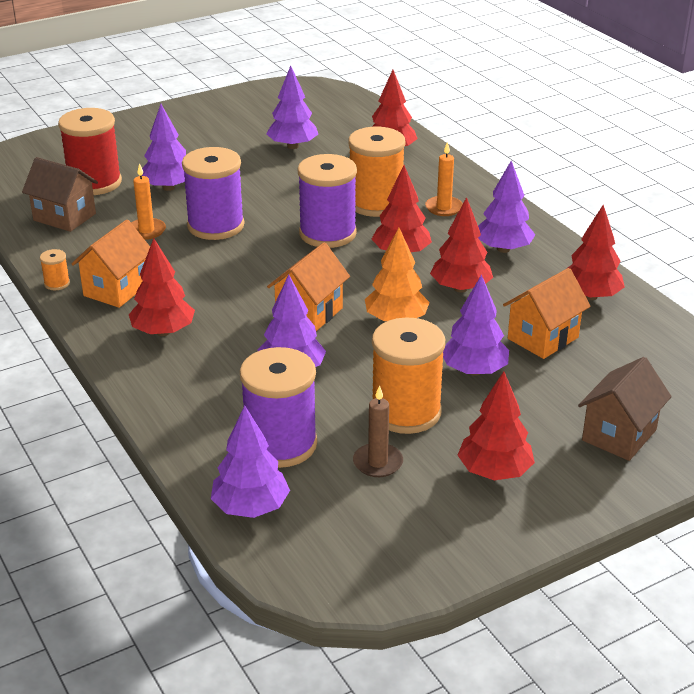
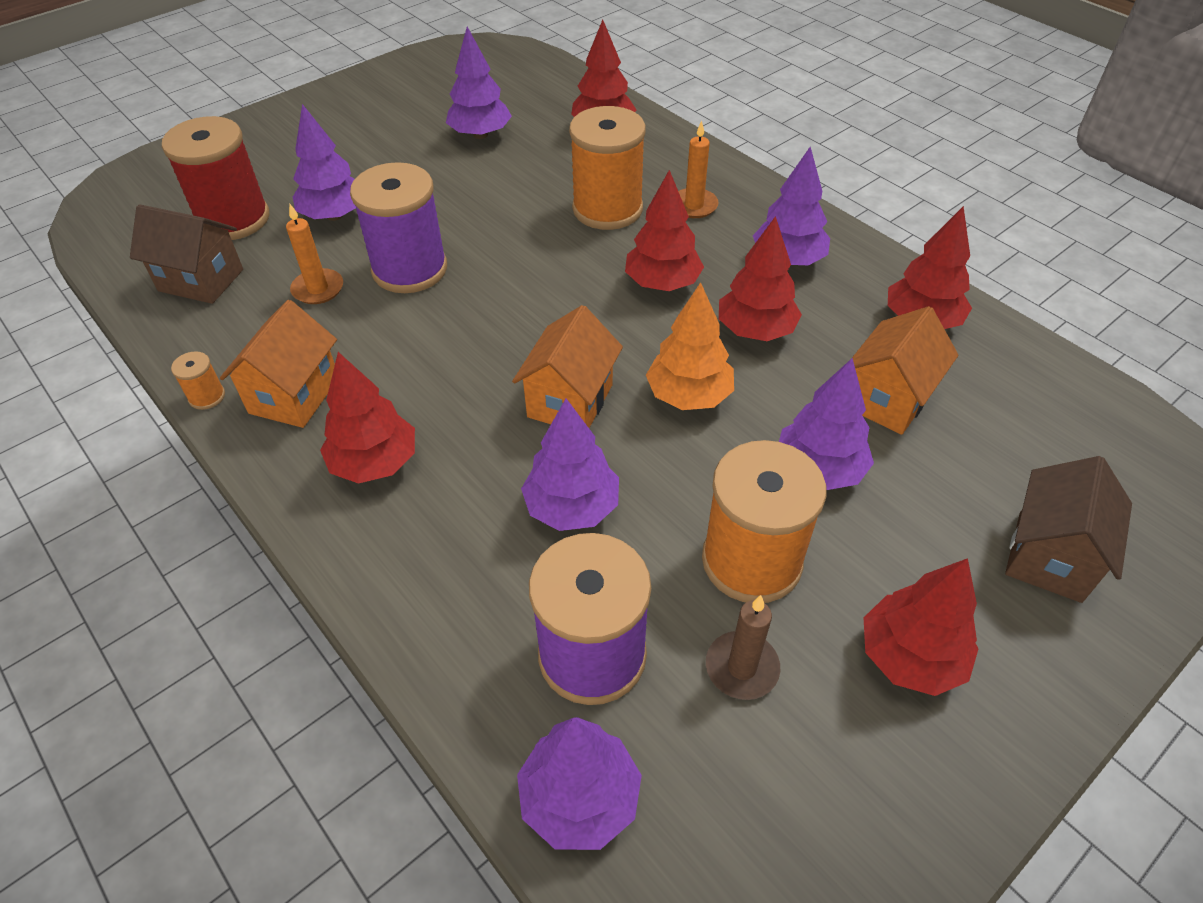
camera: 10 degrees left, 15 degrees up
(327, 233) = (559, 264): purple spool -> none

